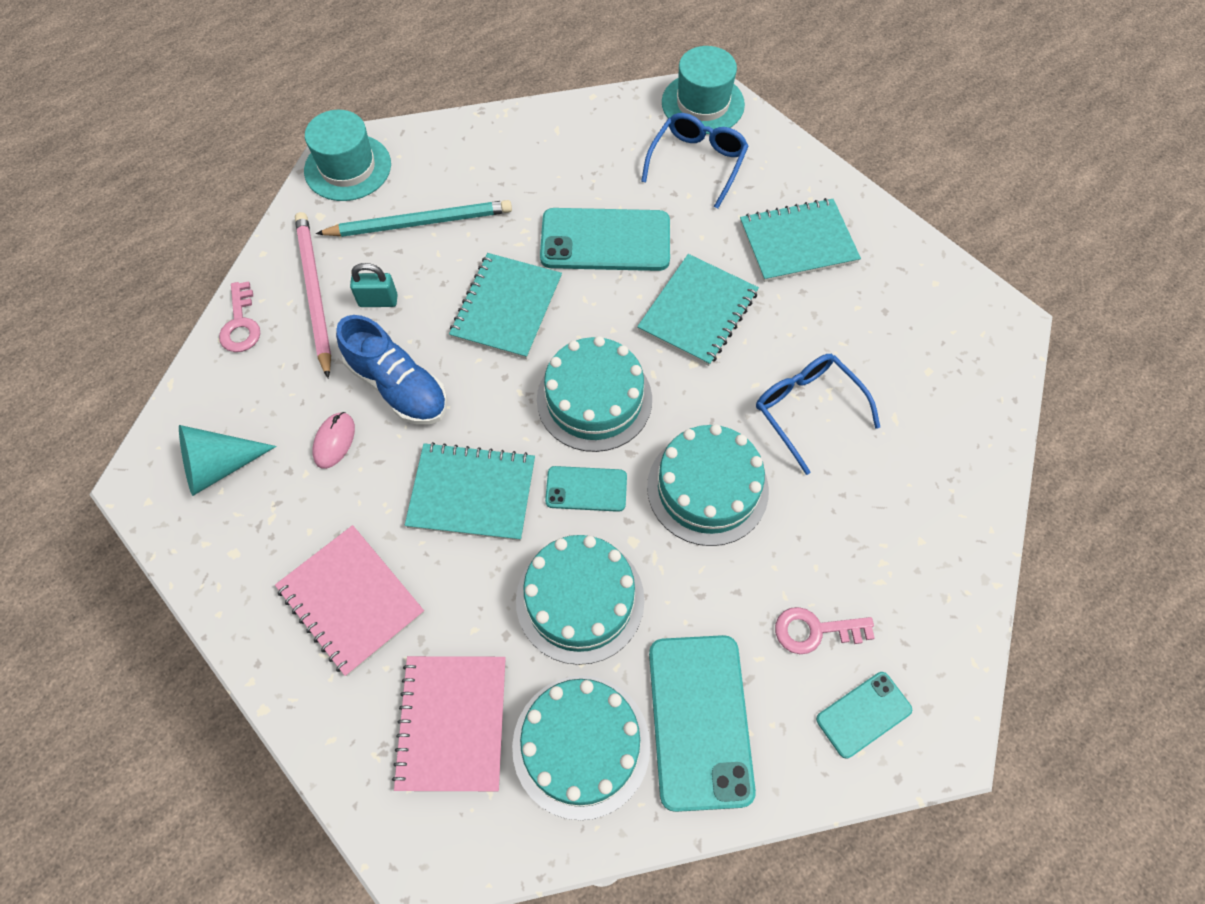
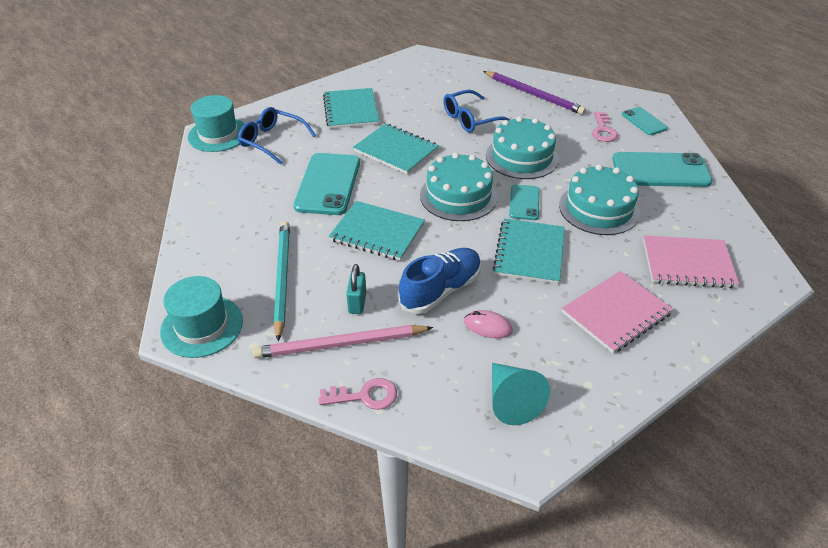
camera: 85 degrees left, 20 degrees down
(581, 745) = (686, 212): turquoise cake -> none
(914, 513) = (533, 95): none -> purple pencil

